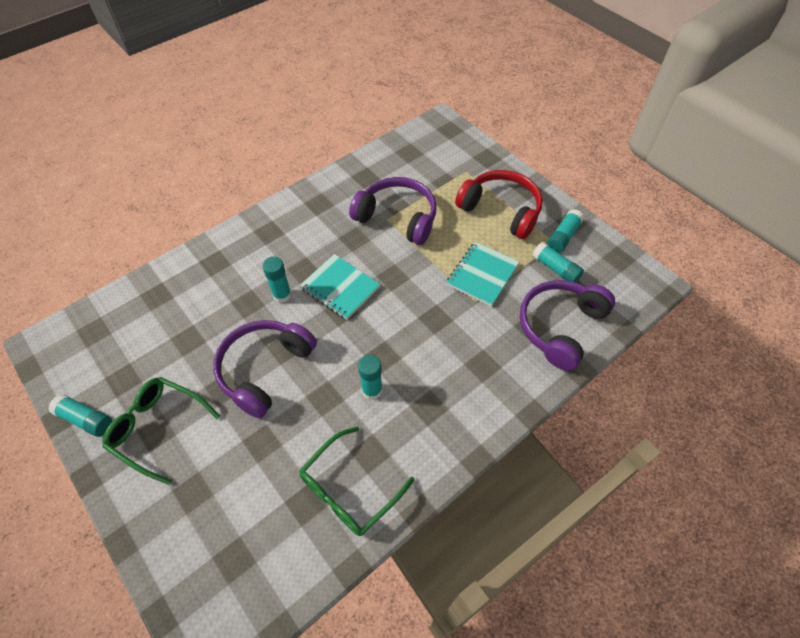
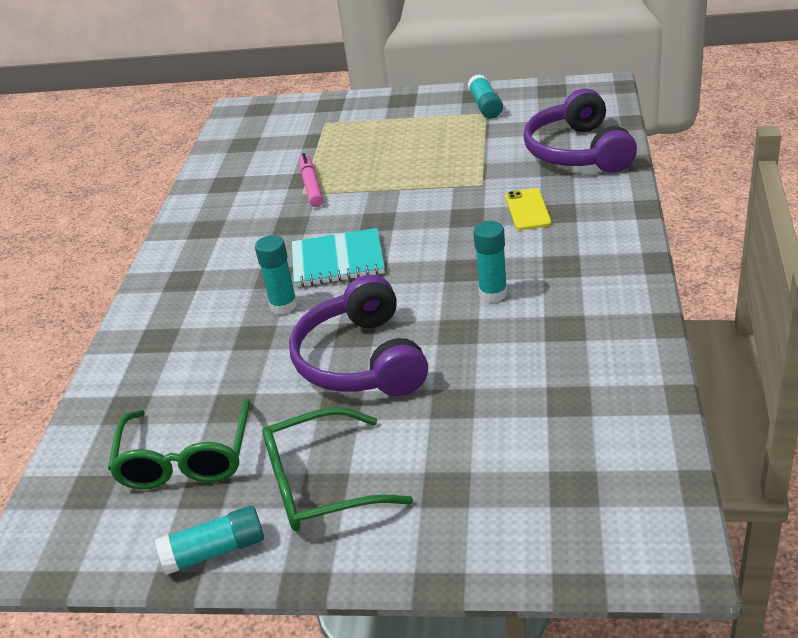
camera: 40 degrees left, 20 degrees down
(349, 489) = (589, 360): green glasses -> green glasses (186, 459)
(397, 218) = (311, 186): purple headphones -> pink marker
(470, 346) = (527, 210): none -> yellow phone
(482, 275) = (458, 167): turquoise notebook -> none
(501, 210) = (403, 124): red headphones -> none
(555, 268) = (513, 125): turquoise glue stick -> none

